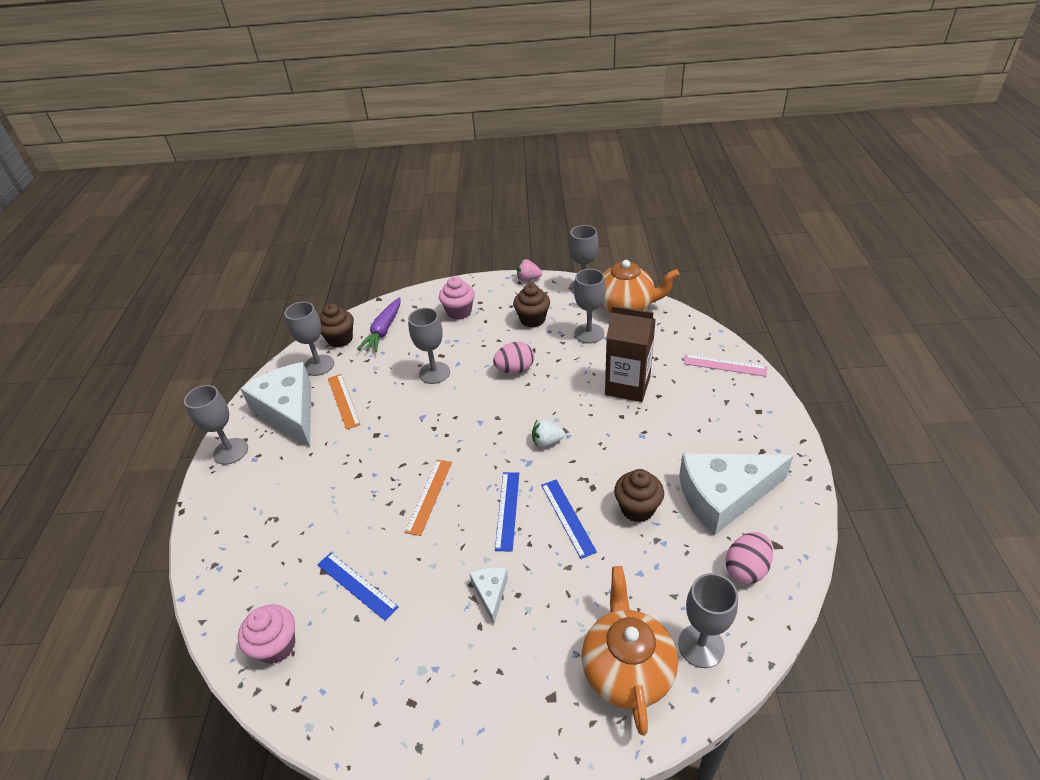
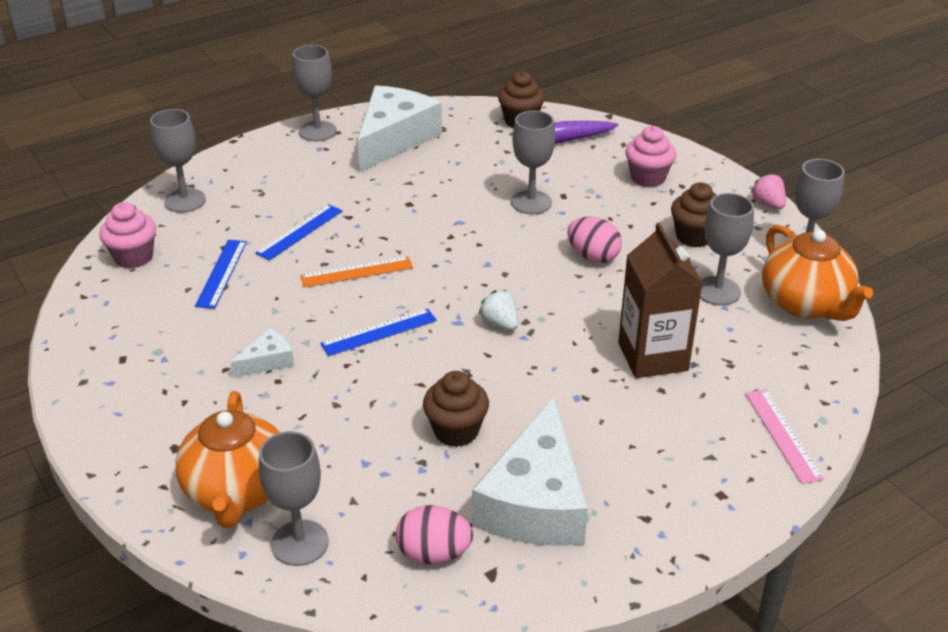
camera: 55 degrees right, 5 degrees down
(319, 365) = (470, 126): grey goblet -> grey goblet (185, 201)
(343, 401) = (436, 163): orange ruler -> none
(568, 517) = (402, 380): blue ruler -> blue ruler (300, 232)
(627, 669) = (237, 492): orange teapot -> orange teapot turned 120 degrees clockwise
(723, 496) = (535, 501): white cheese -> white cheese turned 120 degrees counterclockwise

